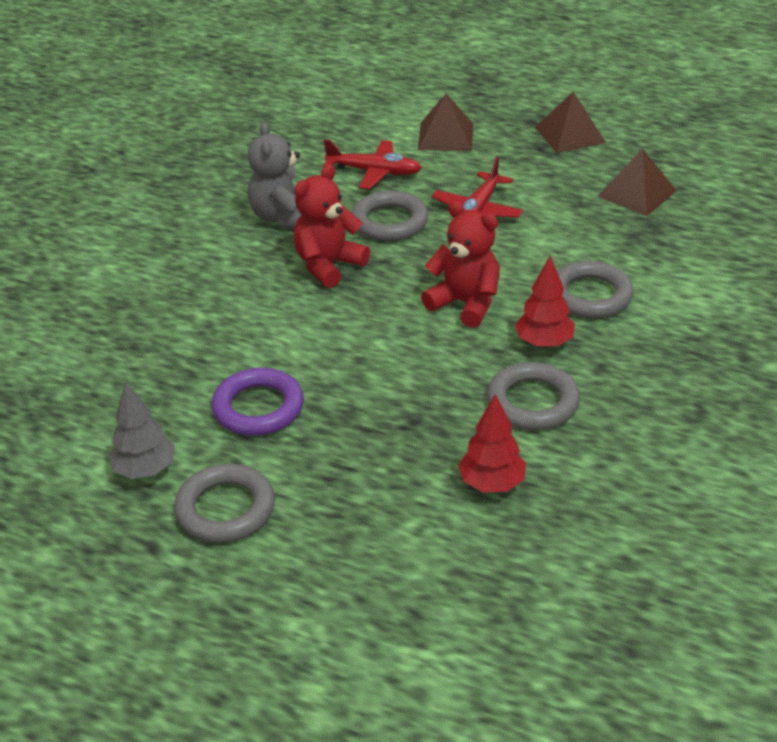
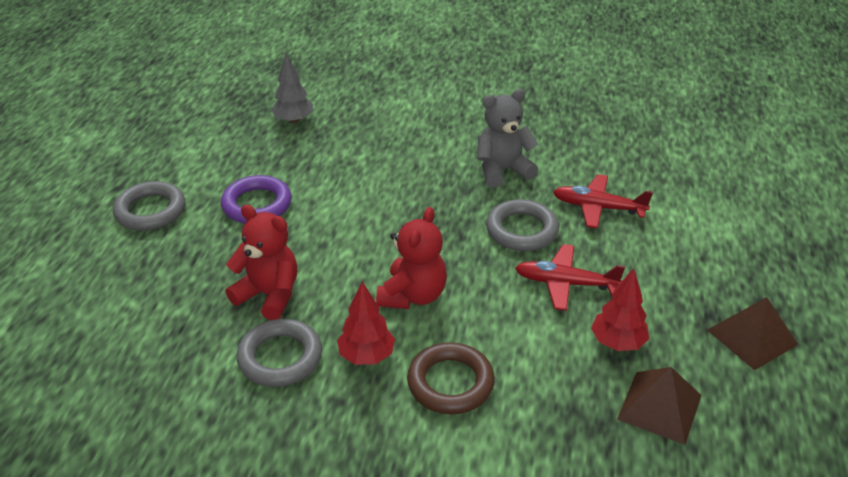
camera: 75 degrees right, 0 degrees up
(145, 470) = (189, 169): grey tree -> grey tree (293, 120)
(328, 265) = (443, 206): red teddy bear -> red teddy bear (269, 295)
(374, 172) = (598, 208): red plane -> red plane turned 105 degrees clockwise
(445, 136) = (689, 243): brown pyramid -> none
(492, 484) = (175, 343): red tree -> red tree (617, 342)
(590, 296) = (450, 383): grey ring -> brown ring

